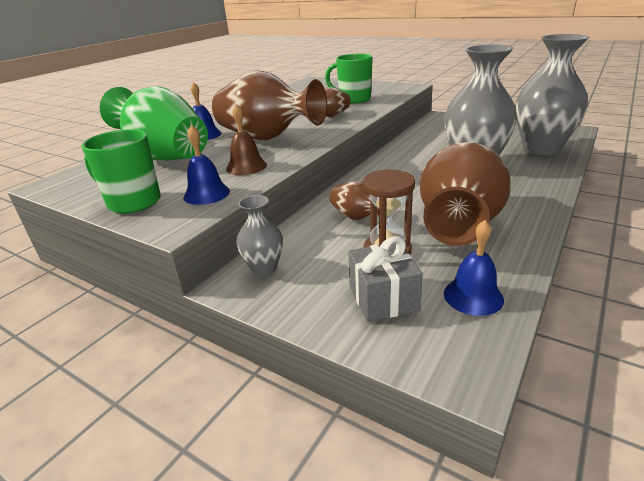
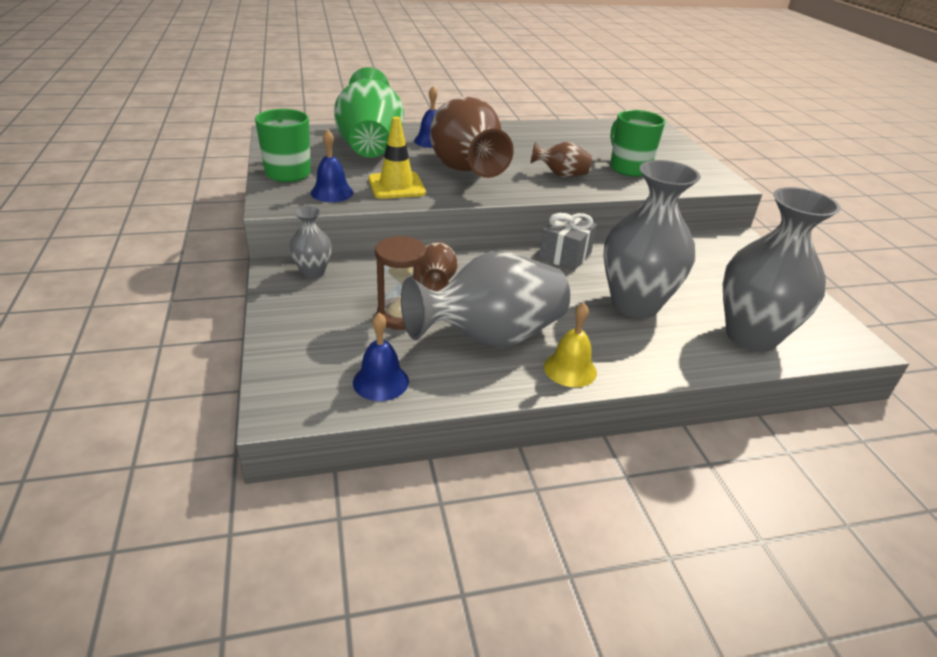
camera: 40 degrees right, 5 degrees up
(246, 167) = (396, 186): brown bell -> yellow traffic cone
(383, 298) = (332, 339): grey gift -> grey gift (565, 255)
(459, 224) = (490, 337): brown vase -> grey vase
(527, 211) = (570, 369): none -> yellow bell

